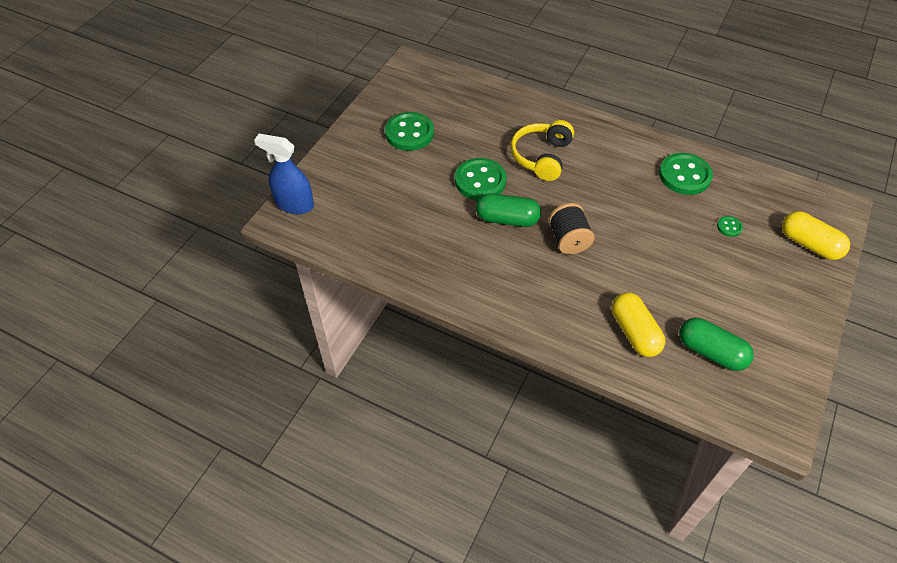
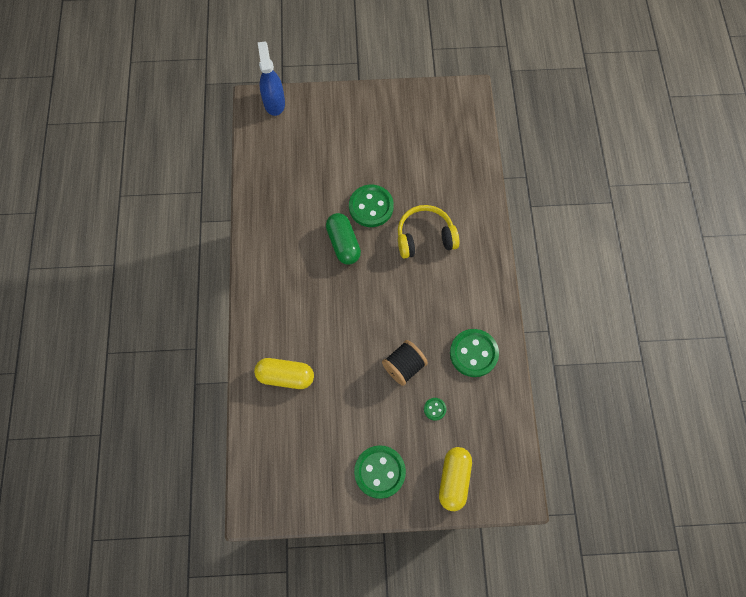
camera: 60 degrees right, 15 degrees up
(409, 133) = (390, 134): green button -> green button (379, 472)
(568, 240) = (348, 295): black spool -> black spool (404, 367)
(634, 332) = (285, 376): yellow capsule -> yellow capsule turned 60 degrees clockwise
(711, 352) = (296, 437): green capsule -> none

